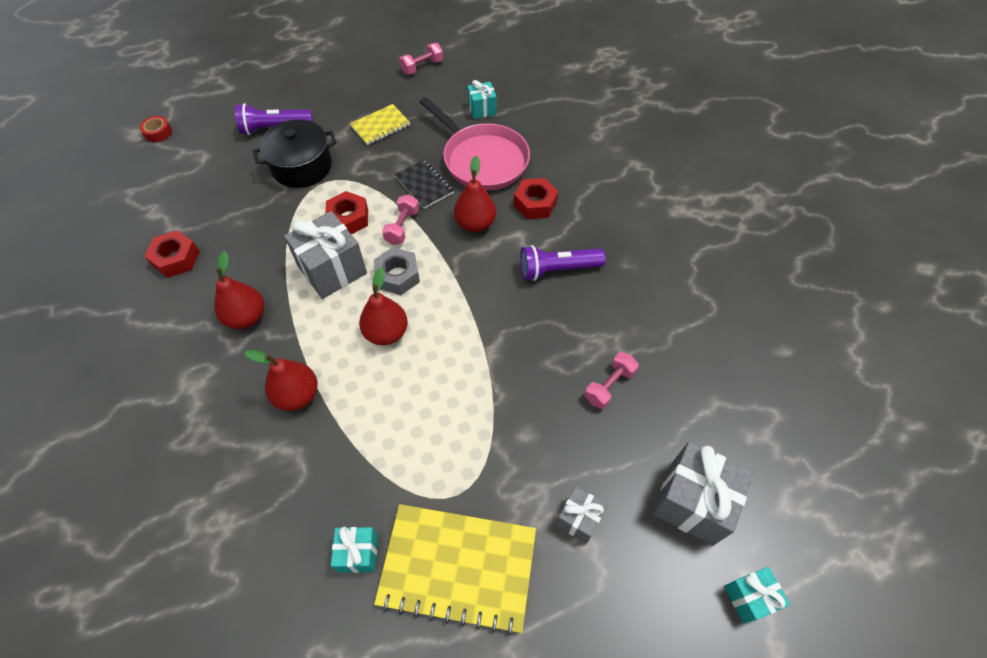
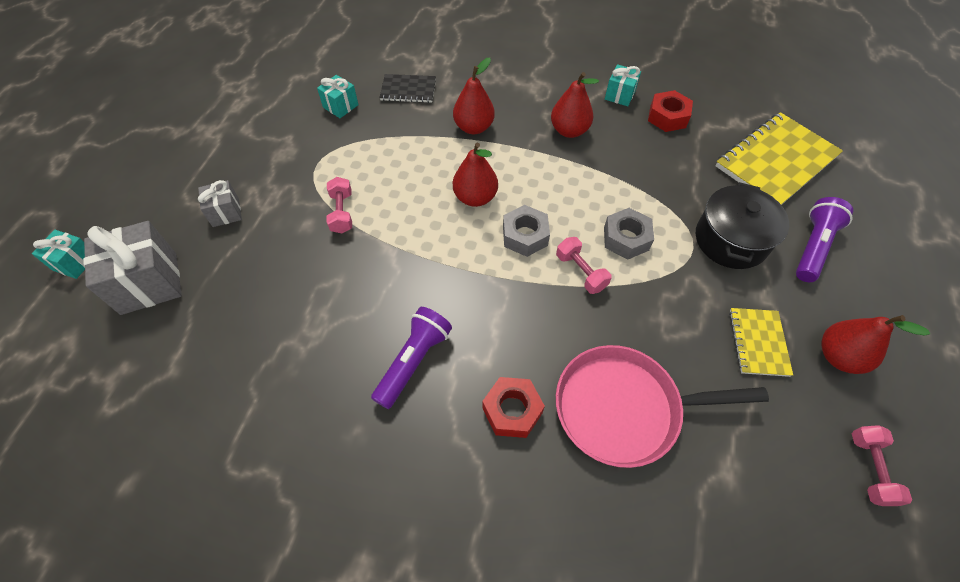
camera: 130 degrees right, 0 degrees up
(158, 133) = (859, 161): red tape -> none
(332, 270) = (572, 198): grey gift -> none
(348, 218) = (626, 238): red nut -> grey nut
(424, 185) = (625, 325): black notebook -> black notebook (408, 90)
(458, 567) = (279, 140): yellow notebook -> yellow notebook (776, 161)
(475, 224) = (533, 333): red pear -> red pear (839, 356)
(482, 109) = (723, 479): turquoise gift -> turquoise gift (619, 95)
(609, 385) = (275, 305): pink dumbbell -> pink dumbbell (342, 213)

